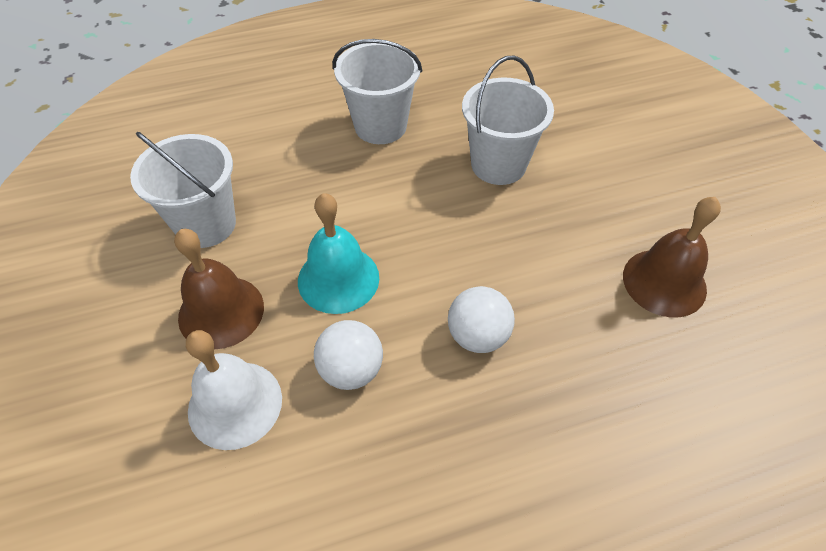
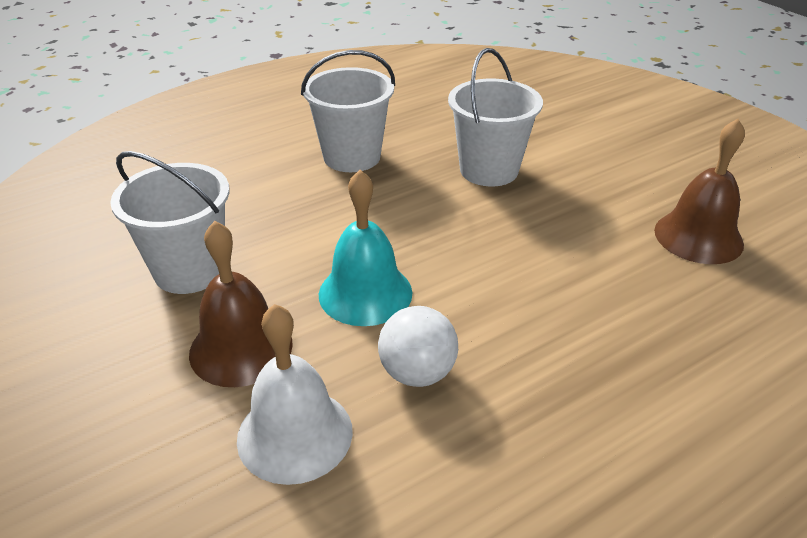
camera: 15 degrees left, 15 degrees down
(478, 336) = (540, 315): white ball -> none

